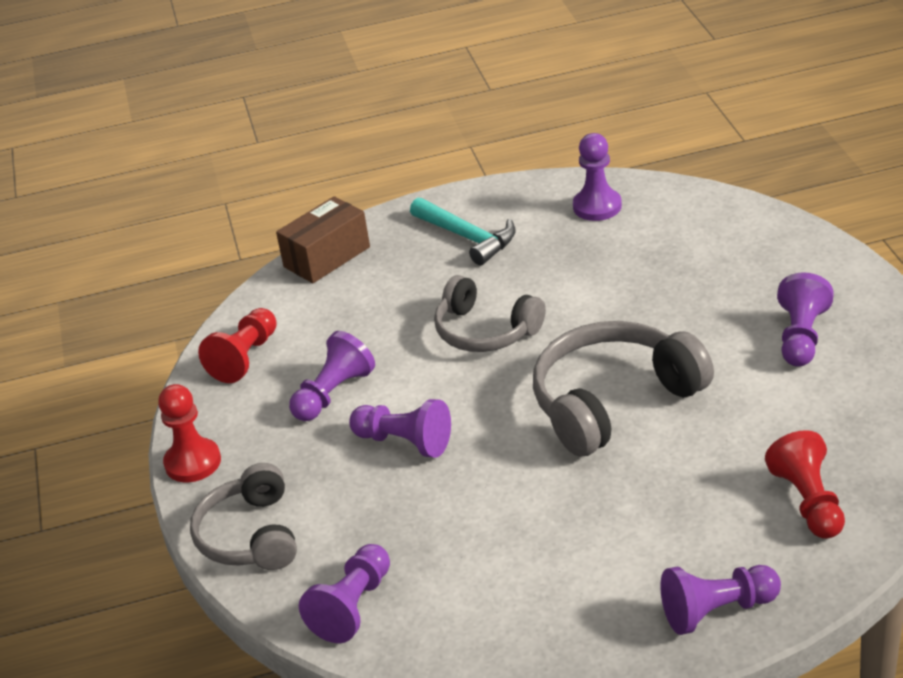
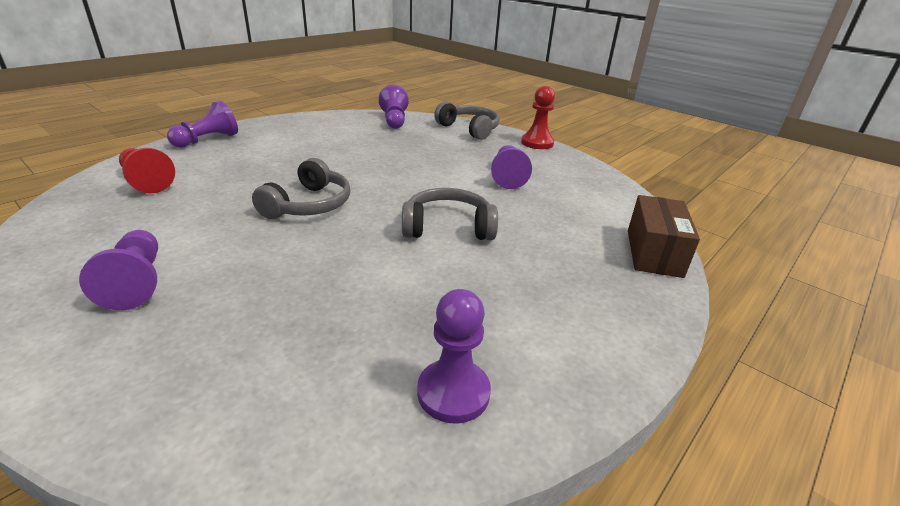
camera: 140 degrees right, 5 degrees down
(245, 358) = (590, 182): red pawn -> none
(404, 442) = (435, 165): purple pawn -> none
(468, 237) = (560, 303): turquoise hammer -> none
(614, 402) = (308, 205): grey headphones -> grey headphones, size x0.67

